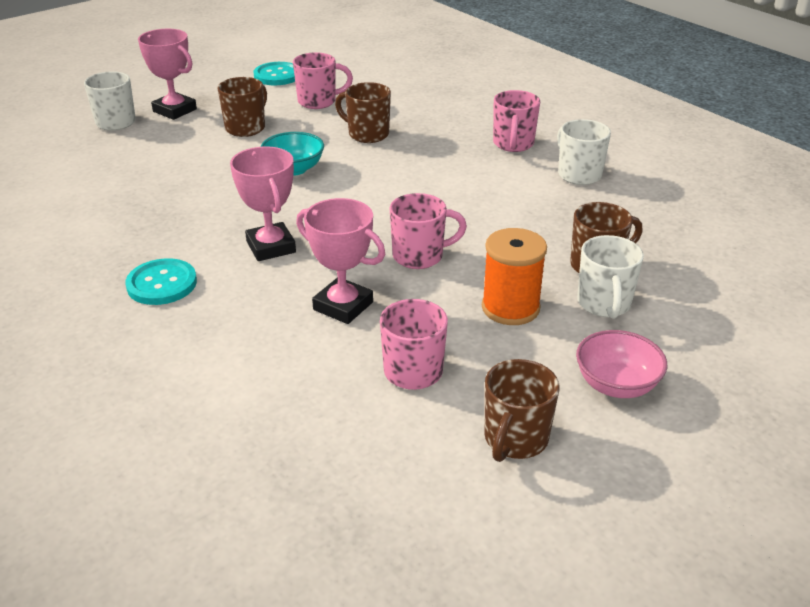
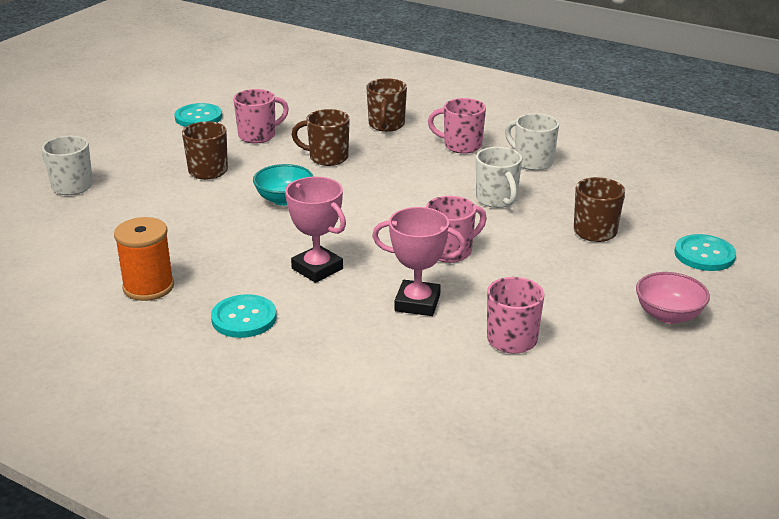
camera: 20 degrees left, 5 degrees down
(175, 110) = (123, 165): pink trophy -> none
(510, 308) = (552, 276): orange spool -> orange spool (148, 287)
(513, 144) = (461, 146): pink mug -> pink mug turned 120 degrees clockwise
(515, 439) = (622, 370): brown mug -> brown mug (386, 125)
(604, 304) = (620, 259): white mug -> white mug (497, 200)
(710, 320) = (704, 255): none -> turquoise button

